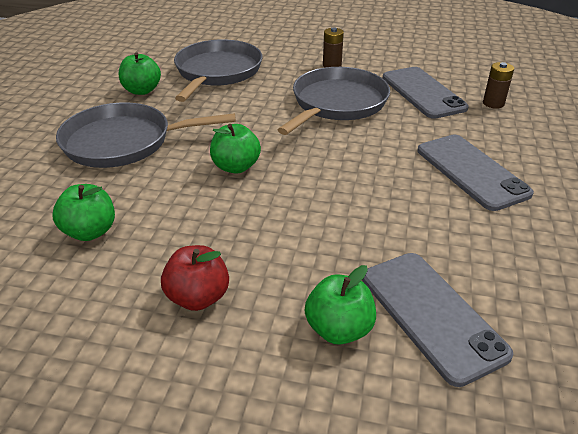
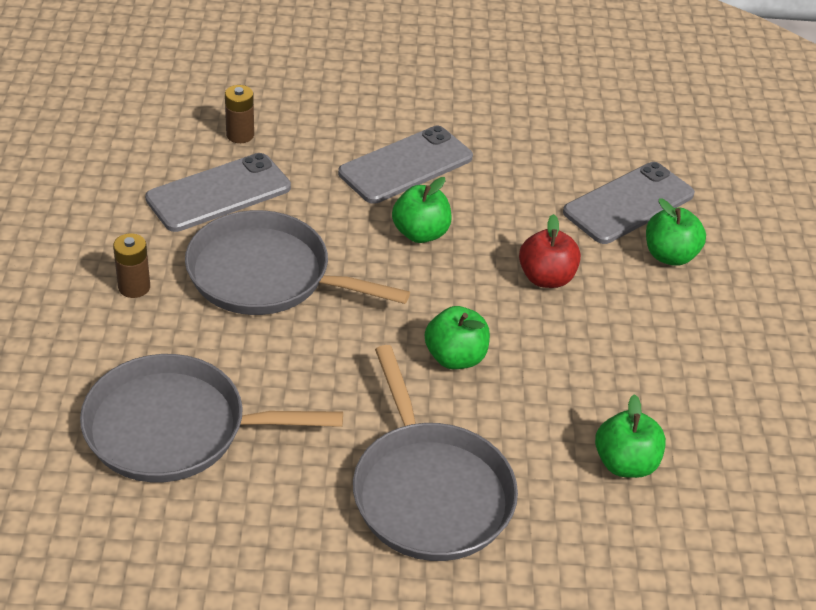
camera: 105 degrees left, 5 degrees up
(142, 90) = (262, 517): green apple -> green apple (420, 233)
(198, 297) = (677, 350): red apple -> red apple (546, 278)

